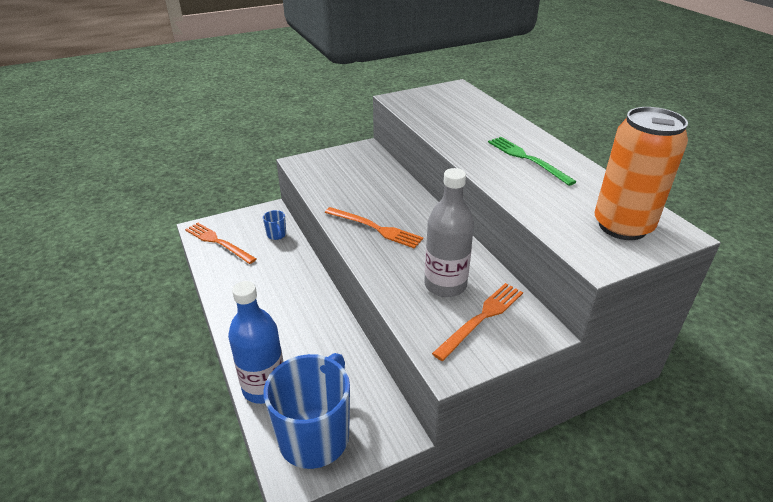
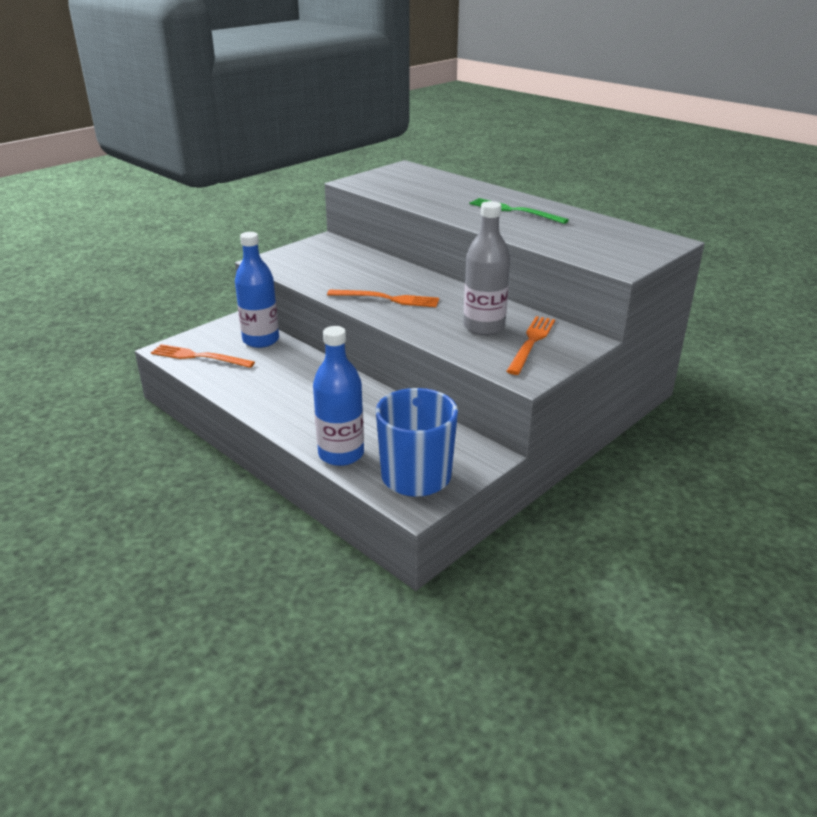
camera: 20 degrees left, 5 degrees down
(276, 235) = (261, 340): blue mug -> blue bottle
(622, 226) = (625, 243): orange can -> none

